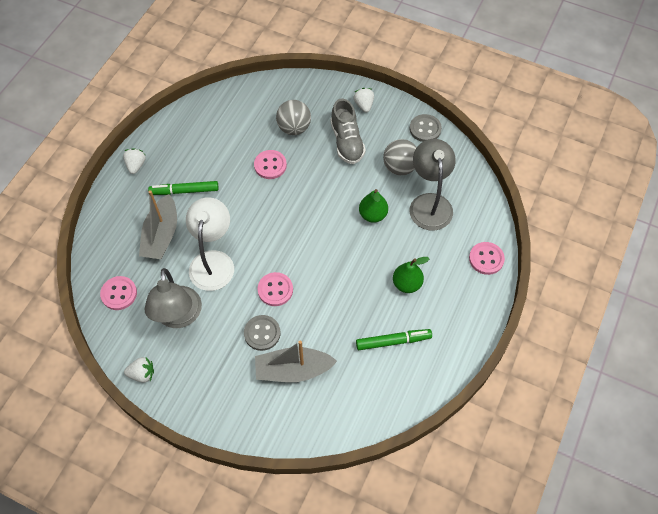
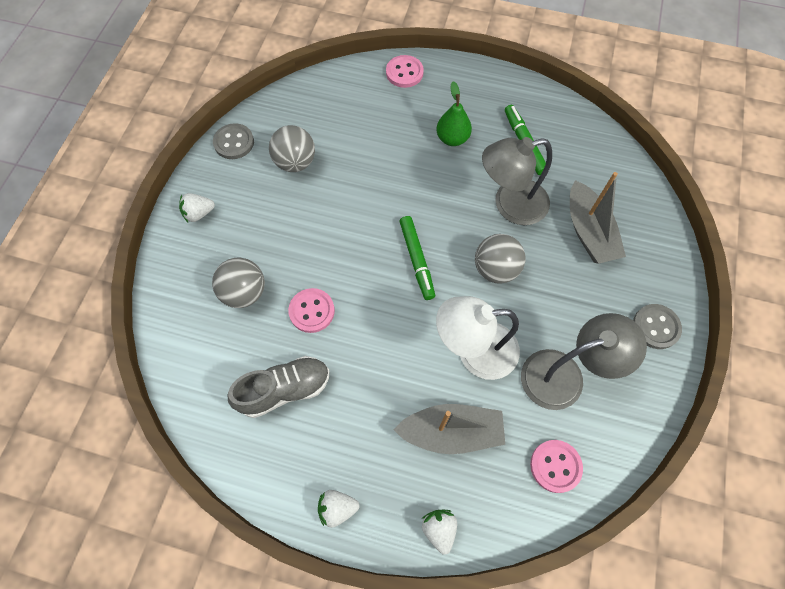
camera: 100 degrees left, 5 degrees up
(142, 374) = (653, 400): white strawberry -> white strawberry (439, 529)
(184, 191) = (372, 419): green marker -> green marker (417, 260)
(262, 333) = (555, 272): grey button -> grey button (655, 327)
(275, 290) = (495, 269): pink button -> grey ball
(347, 142) = (262, 224): grey shoe -> grey shoe (285, 389)
(372, 215) = (369, 182): green pear -> none
(429, 203) = (342, 128): grey lamp -> grey lamp (510, 205)

